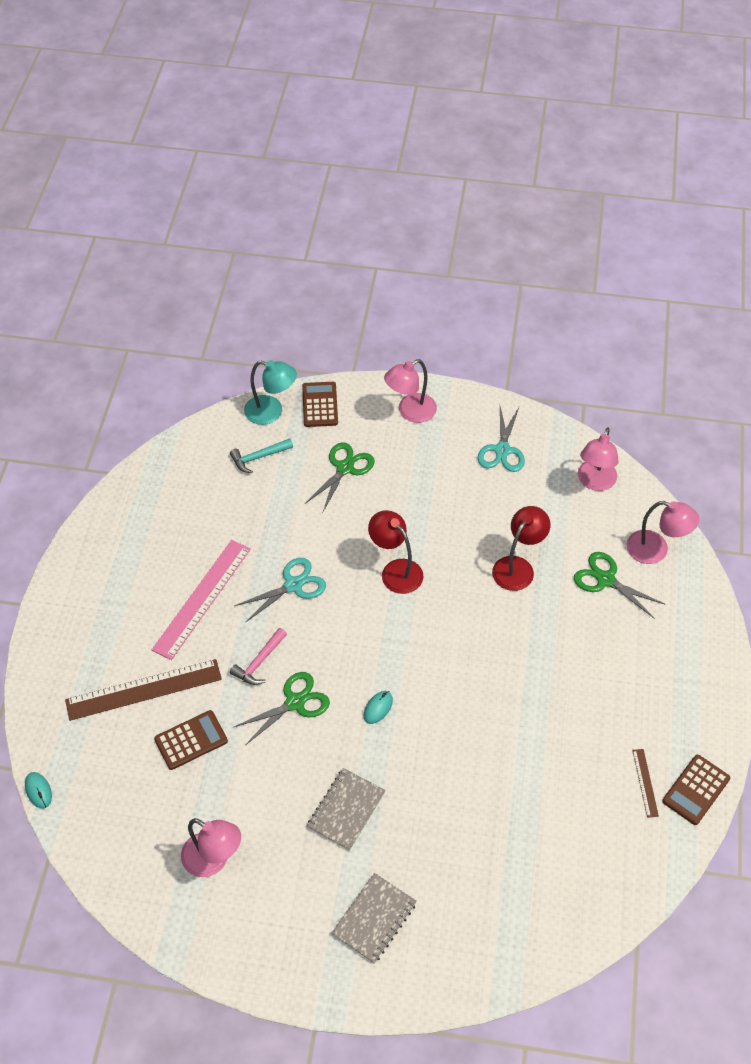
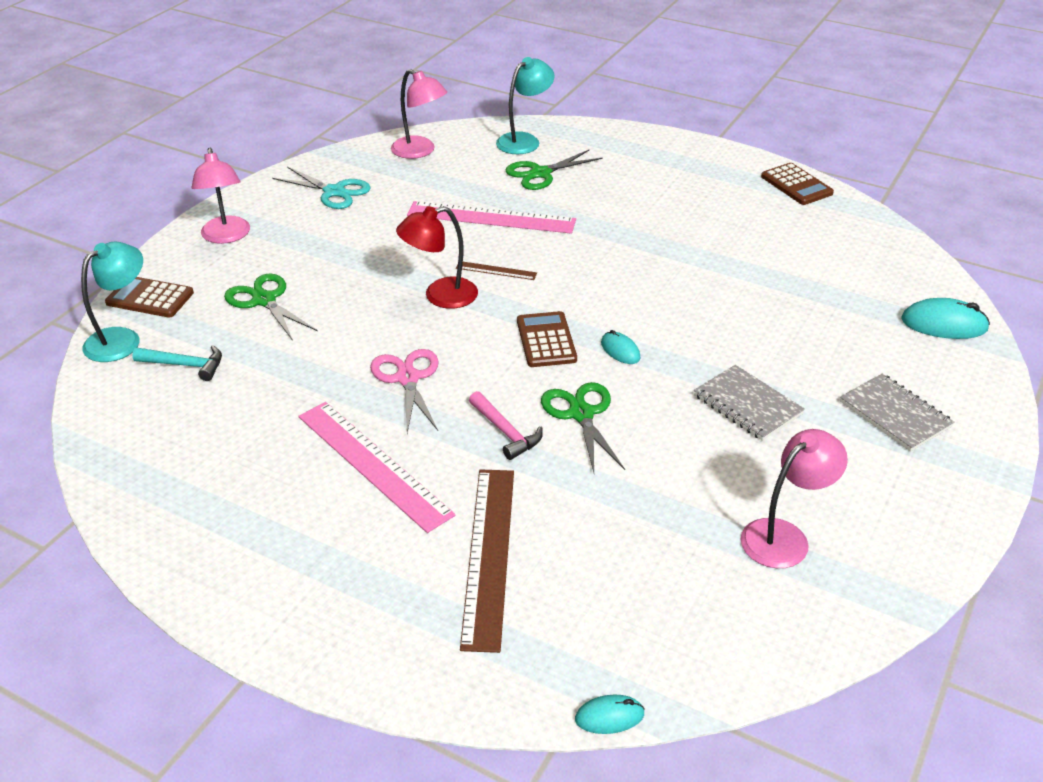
camera: 70 degrees left, 15 degrees down
(191, 740) = (594, 521): brown calculator -> brown calculator (546, 340)
(259, 457) = (185, 365): turquoise hammer -> turquoise hammer turned 75 degrees counterclockwise
(293, 585) = (408, 378): turquoise scissors -> pink scissors
(516, 947) = (944, 324): none -> turquoise mouse
(518, 567) = (491, 218): red lamp -> pink ruler
(645, 782) = (779, 208): brown ruler -> brown ruler (496, 270)
(656, 550) = (524, 140): pink lamp -> turquoise lamp

